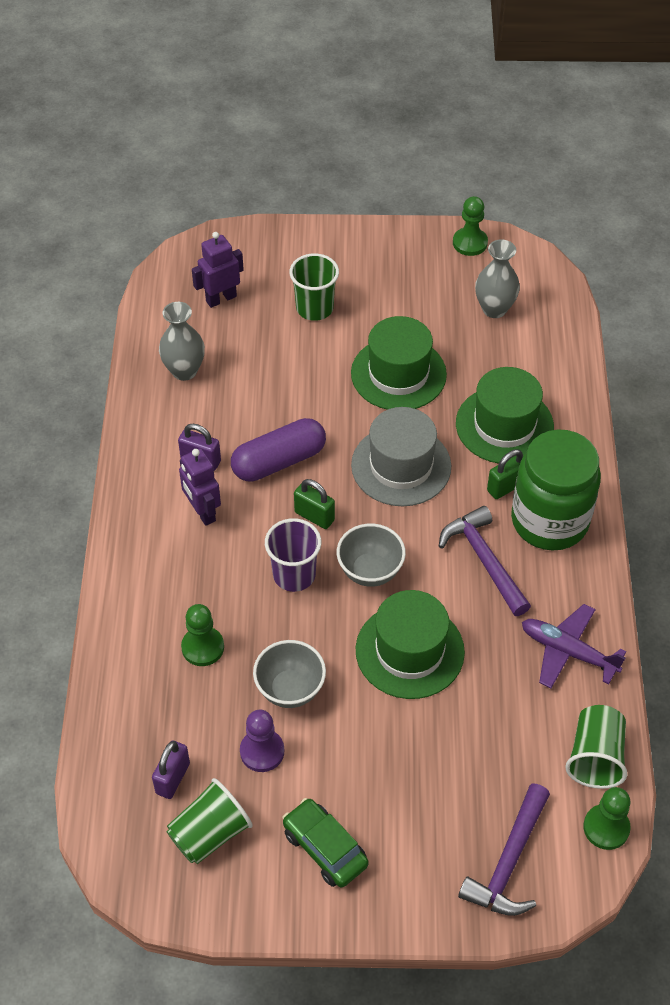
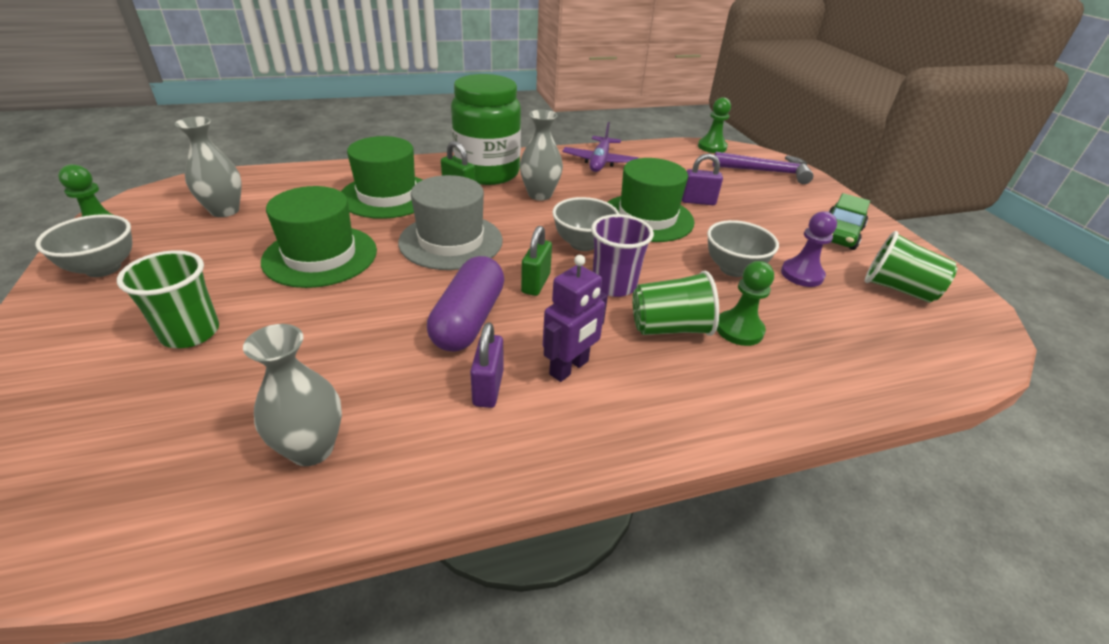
camera: 110 degrees left, 15 degrees down
(173, 778) = (881, 320): purple padlock -> purple padlock (698, 201)
(221, 298) = (137, 441): purple robot -> none
(279, 461) = (468, 320): purple capsule -> purple capsule turned 60 degrees clockwise
(412, 253) = (103, 268): none -> grey bowl
(484, 560) = (540, 195): purple hammer -> grey vase
(595, 757) = (669, 151): green cup -> green cup (669, 328)

